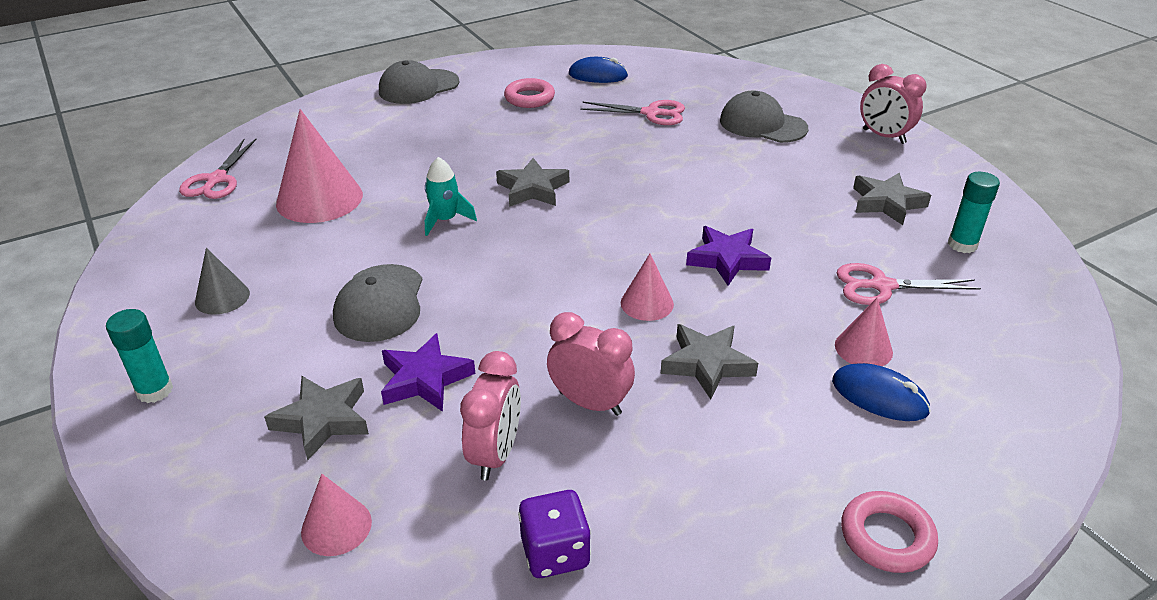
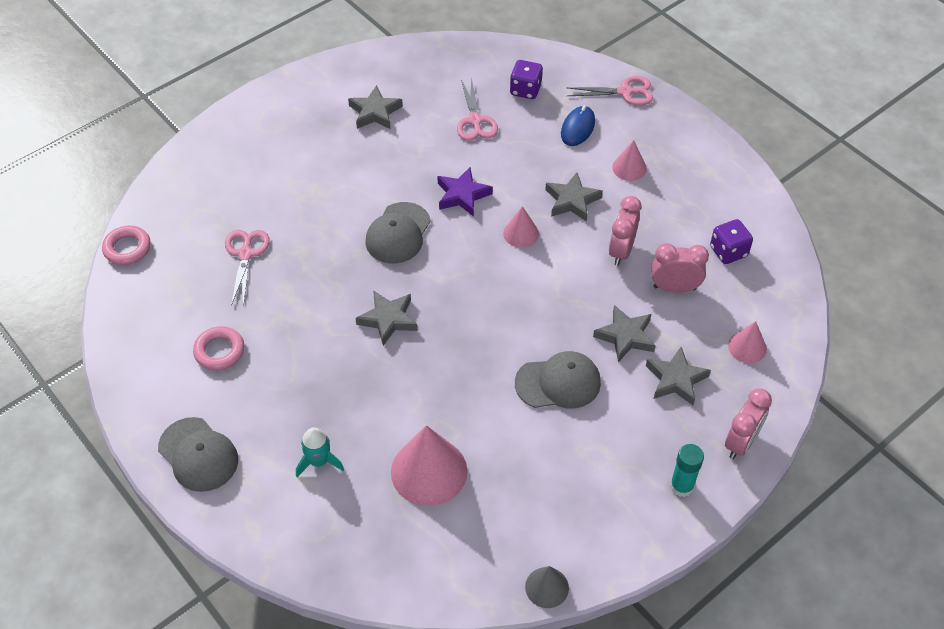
camera: 100 degrees left, 15 degrees up
(216, 180) = (410, 572): pink scissors -> pink scissors (625, 92)
(222, 297) = (577, 488): grey cone -> grey cone (547, 587)
(425, 379) = (625, 336): purple star -> grey star
(445, 220) = (444, 369): turquoise rocket -> turquoise rocket (318, 461)
(598, 75) = (165, 303): blue mouse -> none
(762, 124) = (261, 179): grey cap -> grey cap (398, 233)
(863, 348) = (538, 132): pink cone -> pink cone (629, 168)
(883, 136) = (275, 107): pink clock -> pink clock (741, 443)
(886, 537) = (674, 131): pink ring -> pink ring (127, 248)
(962, 245) = (421, 80): turquoise glue stick -> none
(966, 347) = (525, 90): none -> purple dice

